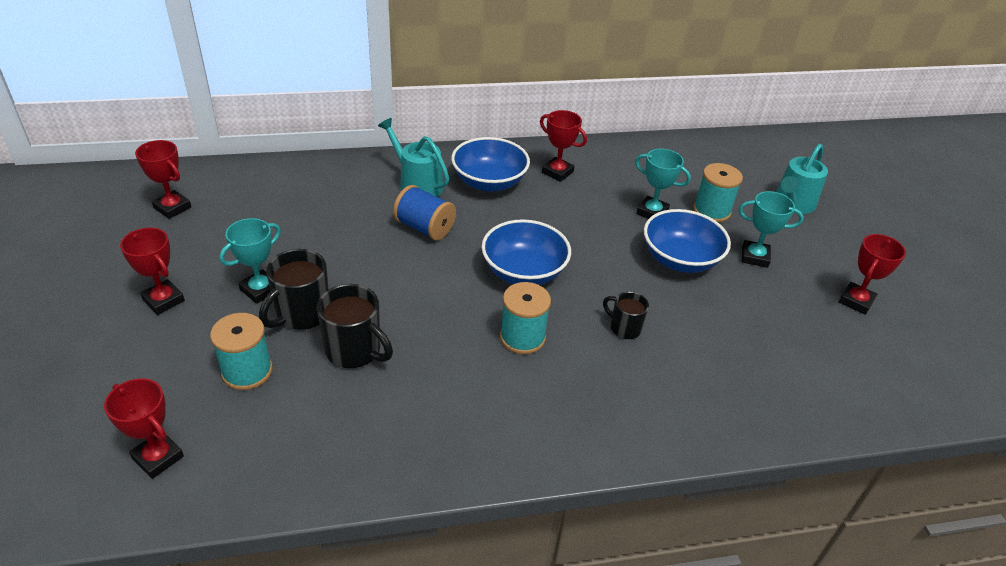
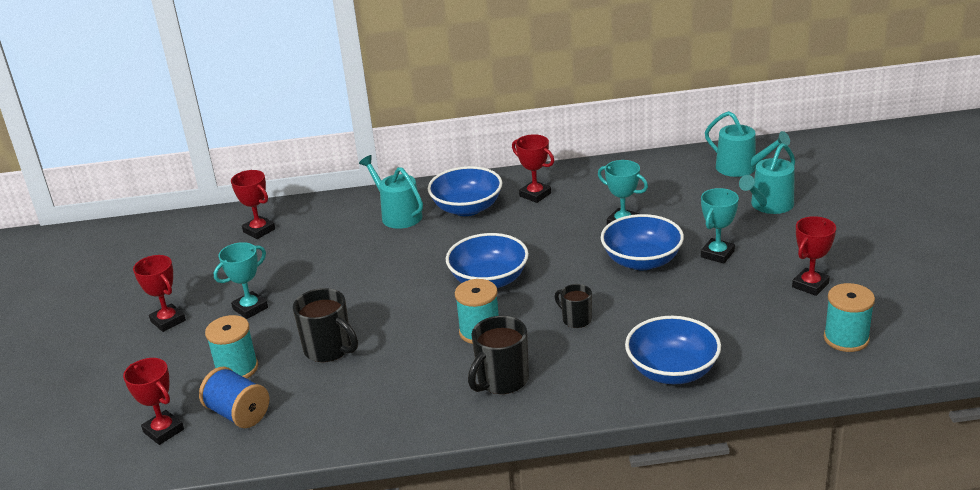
camera: 10 degrees right, 10 degrees down
(172, 207) = (176, 250): red trophy -> red trophy (259, 230)
(301, 314) = (285, 325): black mug -> black mug (501, 381)
(424, 228) = (401, 250): blue spool -> blue spool (238, 414)
(711, 211) = (683, 217): turquoise spool -> turquoise spool (846, 338)
(739, 402) = (672, 371): none -> blue bowl
(754, 257) = (717, 254): turquoise trophy -> turquoise trophy turned 75 degrees counterclockwise
(755, 159) = (741, 168): none -> turquoise watering can

